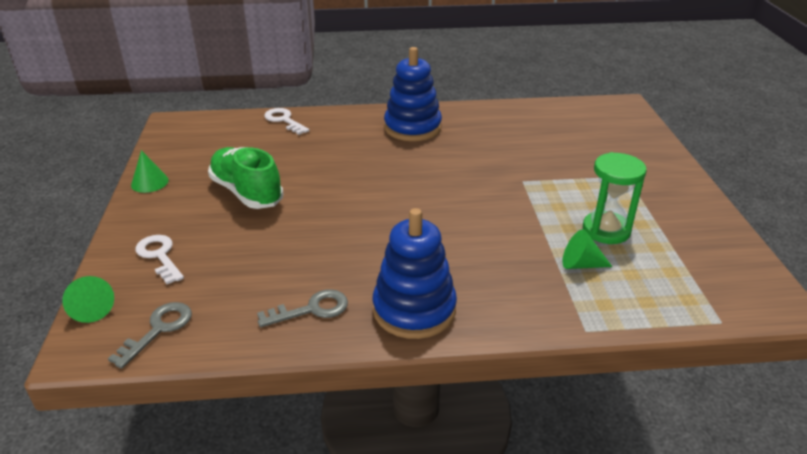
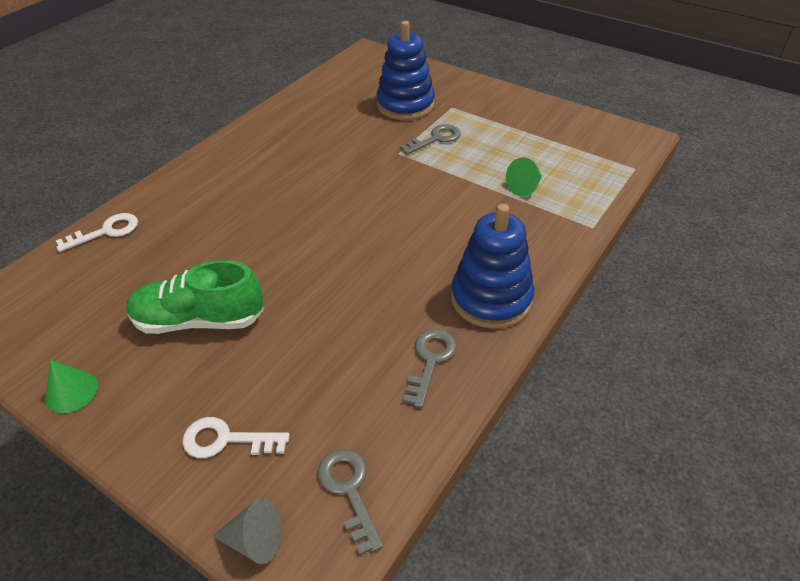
camera: 50 degrees left, 10 degrees up
(92, 309) = (255, 540): green cone -> grey cone
(284, 120) = (106, 231): white key -> white key turned 150 degrees clockwise
(412, 128) = (244, 162): blue stacking toy -> blue stacking toy (405, 105)
(569, 189) = (436, 139): none -> grey key
(606, 230) = (501, 153): green hourglass -> none

